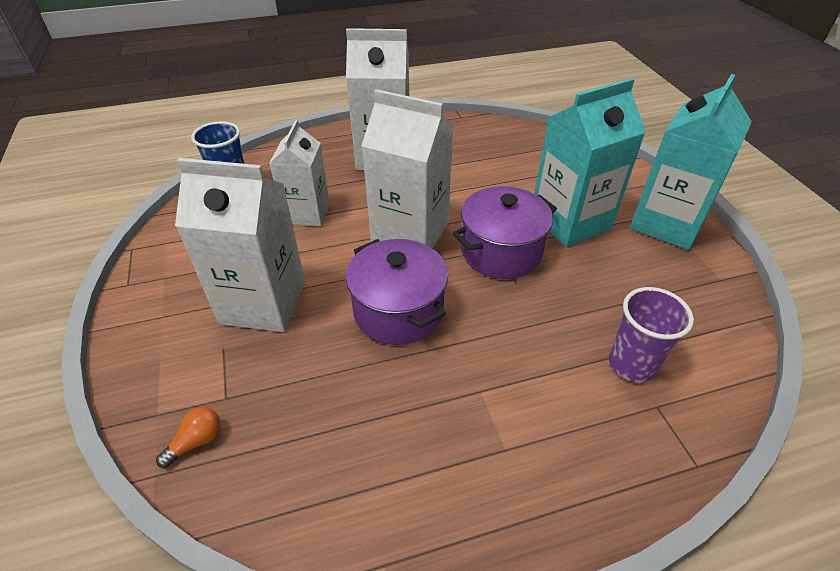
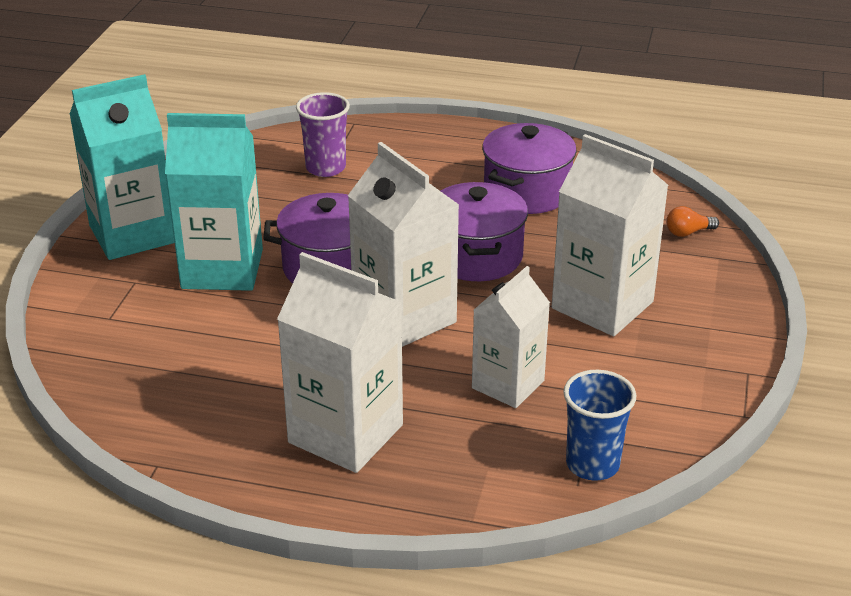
camera: 150 degrees left, 10 degrees down
(406, 427) = (527, 192): none -> purple pot

